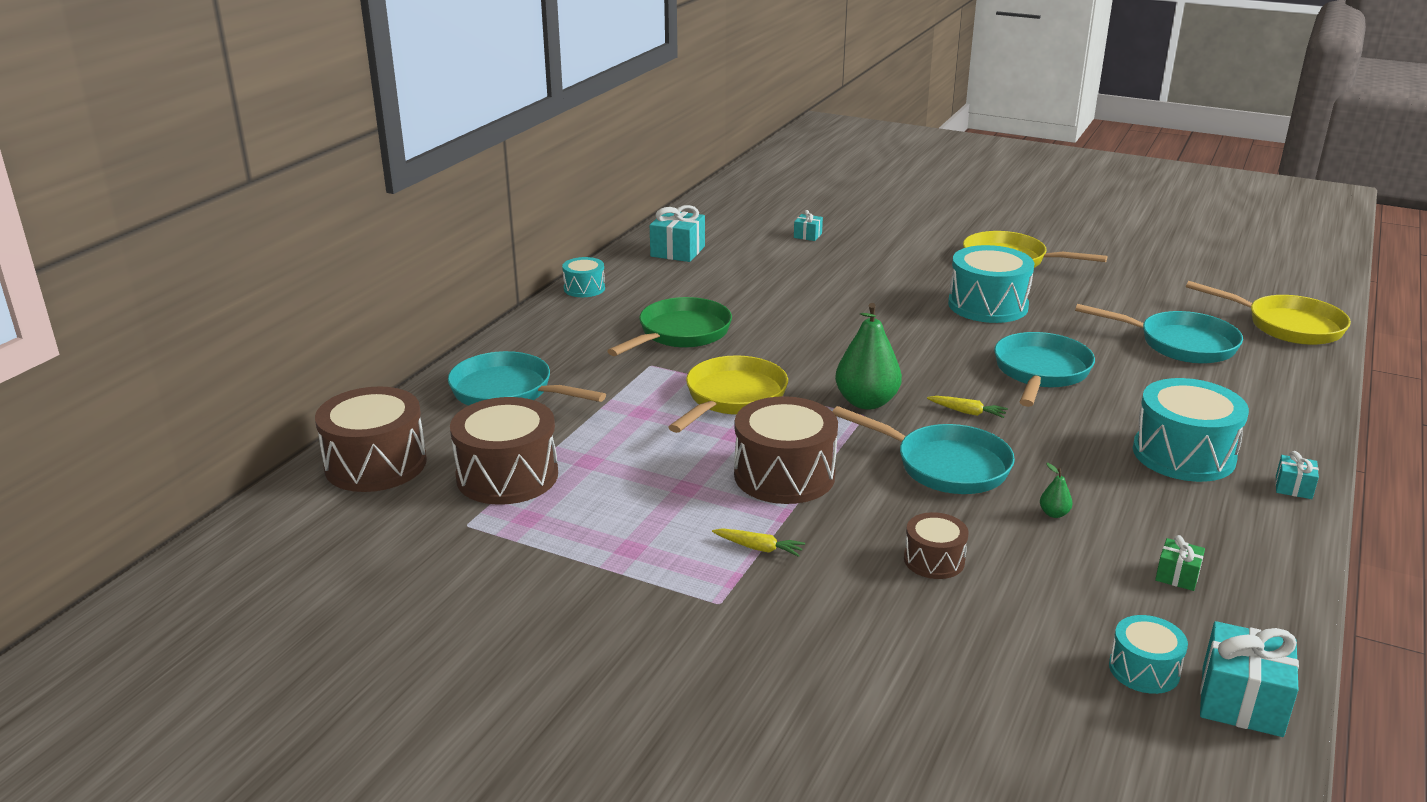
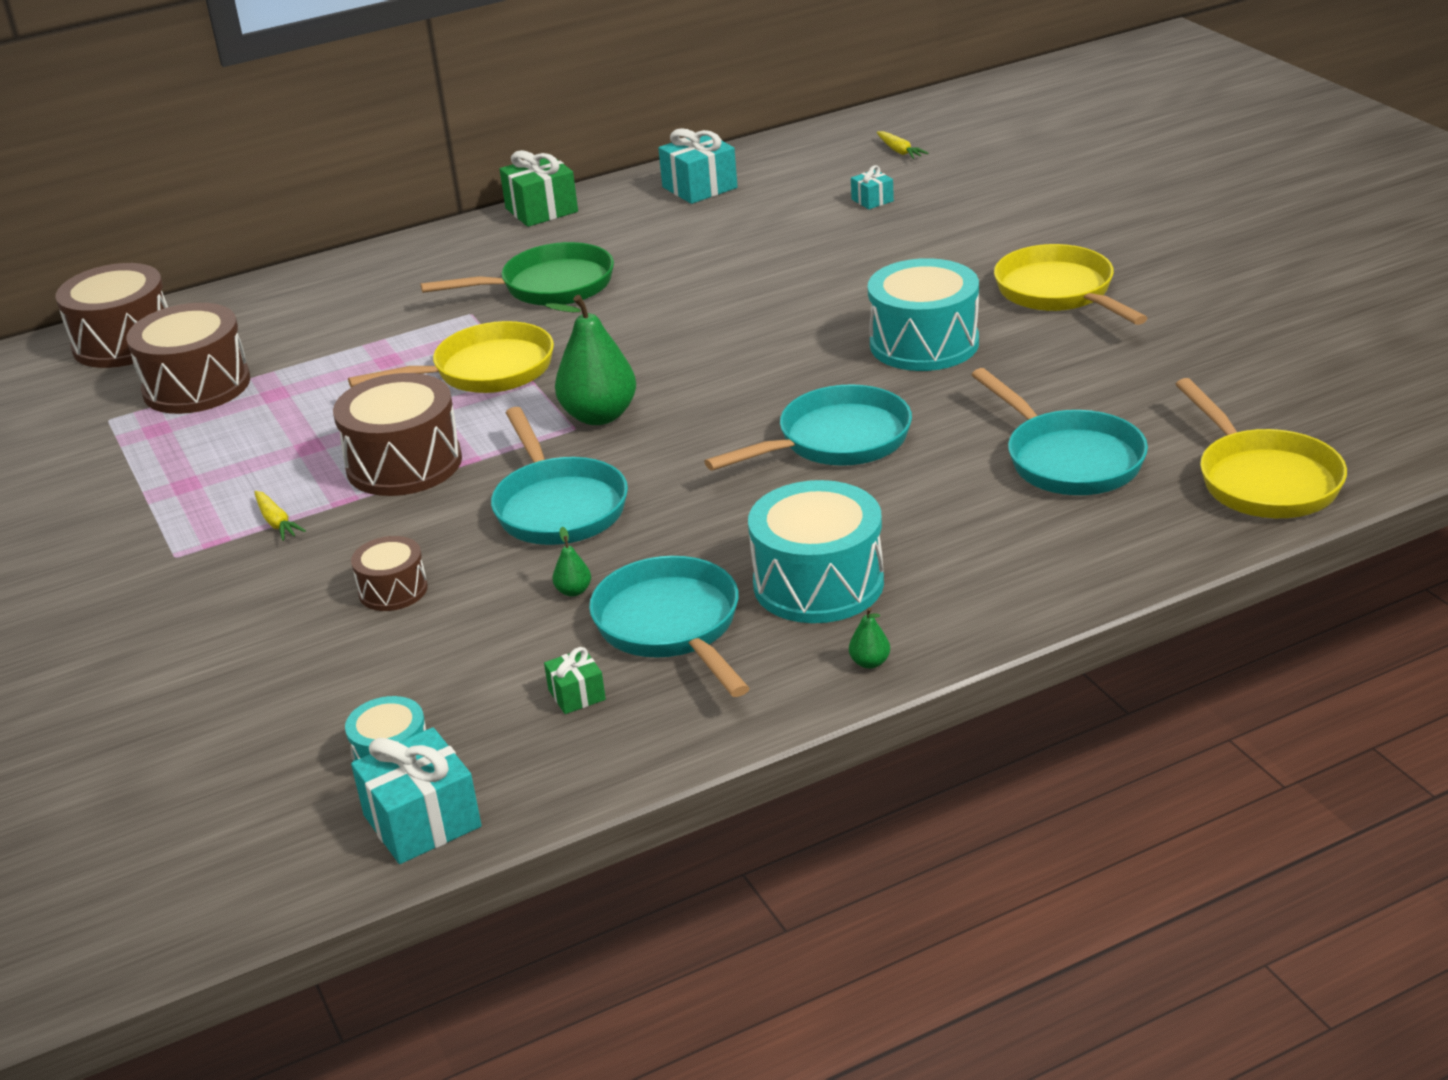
camera: 40 degrees right, 5 degrees up
(508, 391) = (314, 304): turquoise pan -> turquoise pan (671, 626)
(584, 288) = (541, 210): turquoise drum -> green gift
(967, 412) = (678, 459): yellow carrot -> yellow carrot (899, 151)
(1293, 487) = (870, 662): turquoise gift -> green pear

